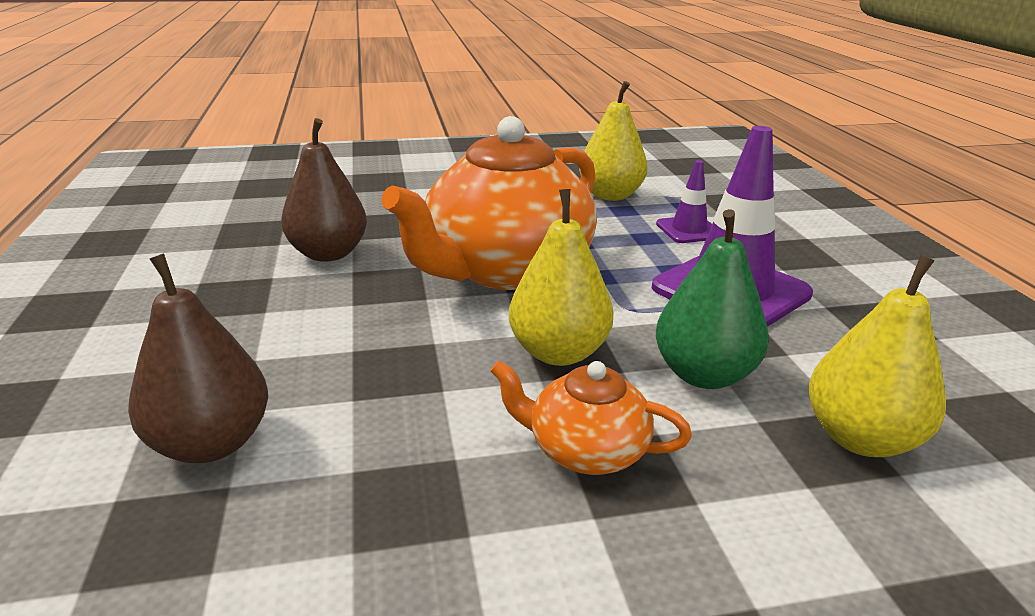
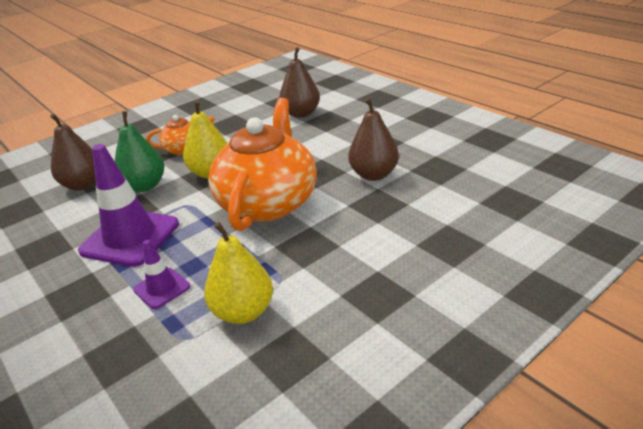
camera: 155 degrees right, 5 degrees up
(860, 438) = (83, 184): yellow pear -> brown pear

